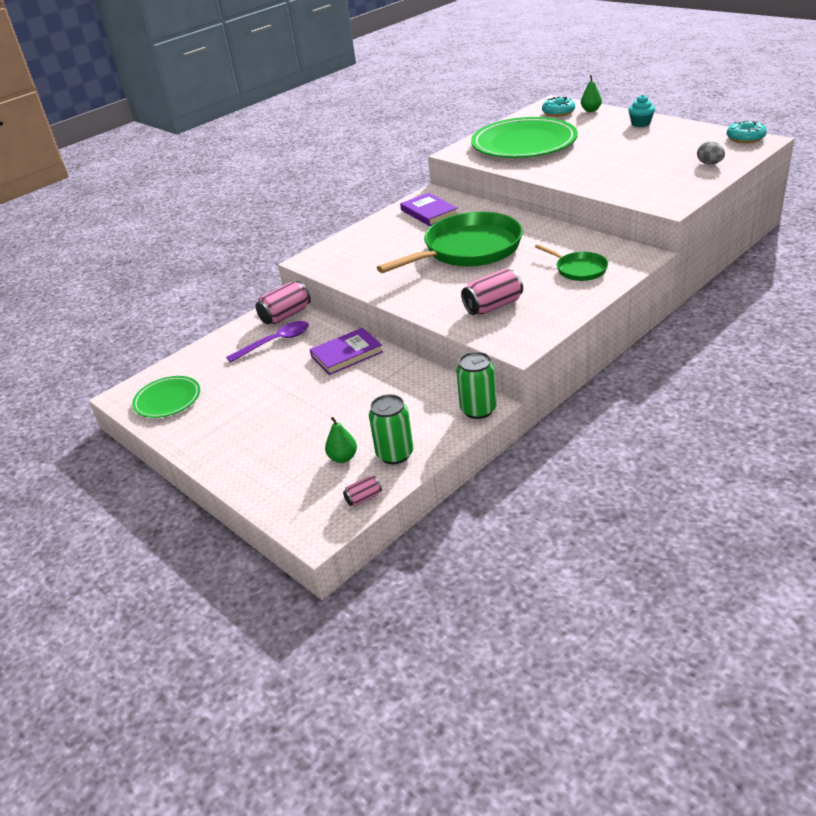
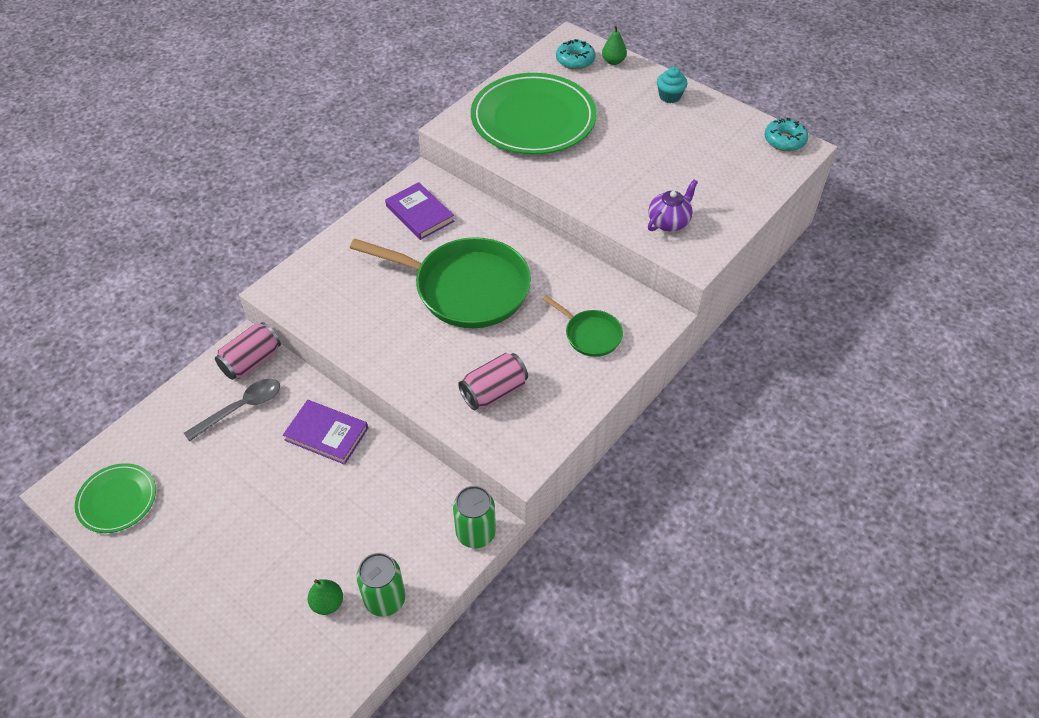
camera: 10 degrees left, 15 degrees up
(276, 342) = (242, 408): purple spoon -> grey spoon
(346, 354) = (326, 434): purple book -> purple book turned 60 degrees clockwise
(363, 498) = (352, 666): pink can -> none
(468, 250) = (466, 288): green pan -> green pan turned 60 degrees clockwise
(645, 187) = (669, 222): none -> purple teapot
(709, 163) = (742, 185): grey egg -> none

